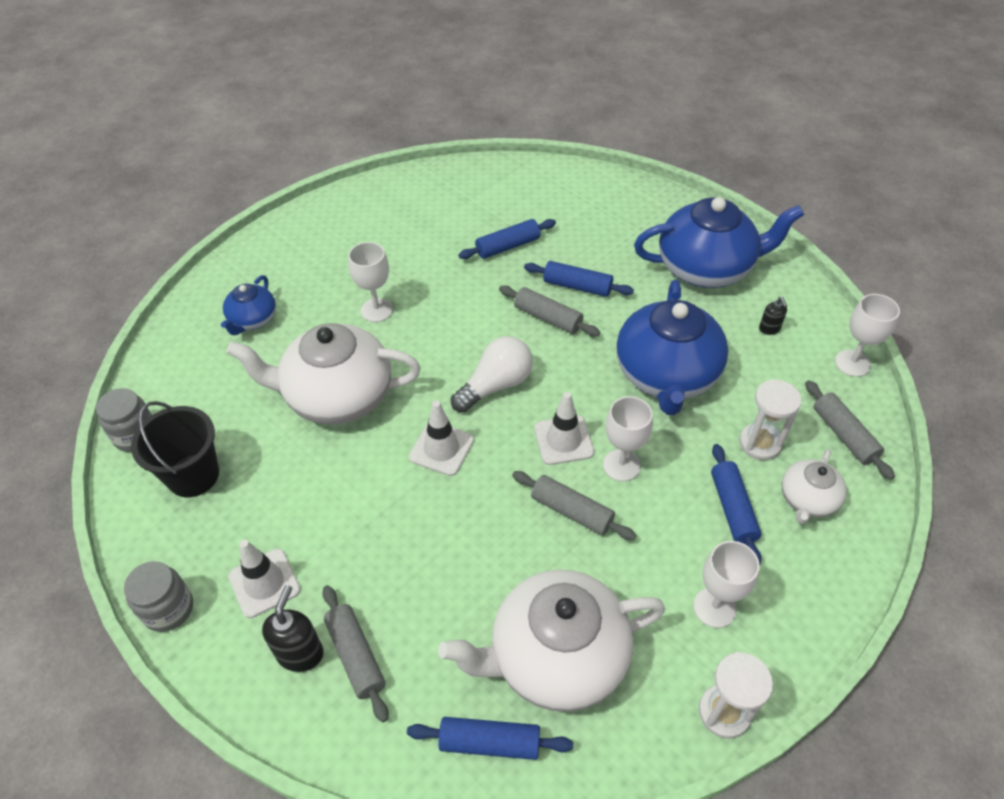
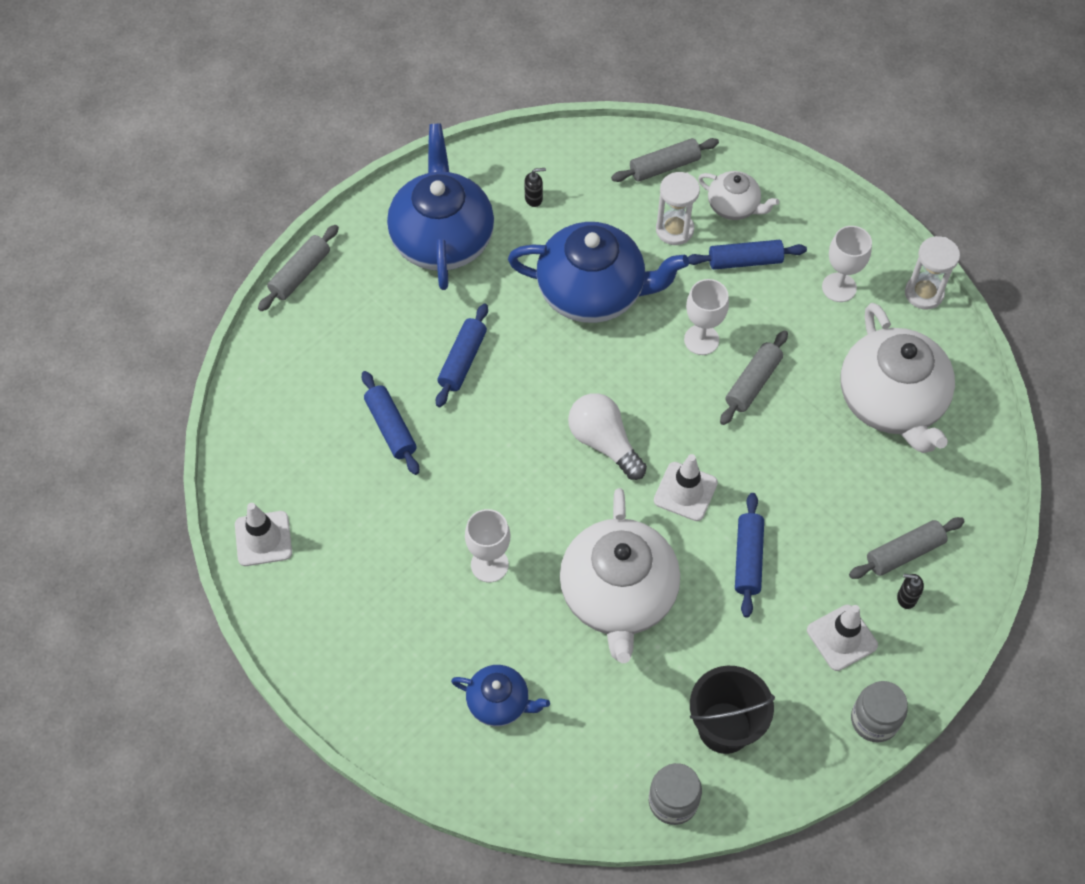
camera: 90 degrees left, 10 degrees up
(300, 653) = (906, 598): black soap dispenser -> black soap dispenser, size x0.59
(490, 742) = (964, 451): blue rolling pin -> blue rolling pin (747, 559)
(548, 318) = (510, 391): grey rolling pin -> grey rolling pin (300, 274)
(563, 440) = (673, 385): white traffic cone -> white traffic cone (263, 539)
(852, 363) = (580, 142): white goblet -> none

